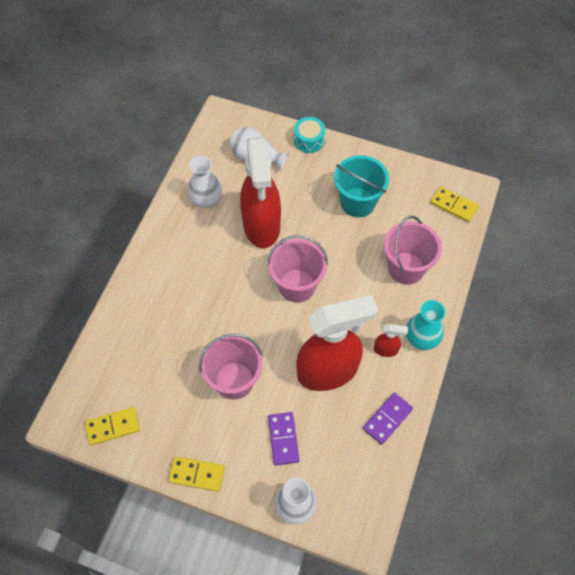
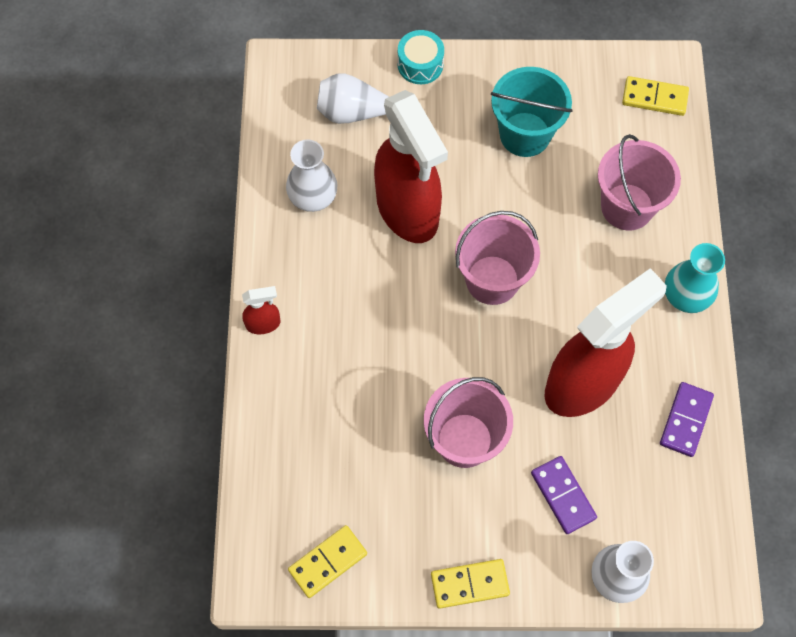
camera: 20 degrees left, 5 degrees up
(386, 350) = (646, 328): red spray bottle -> red spray bottle (263, 324)

